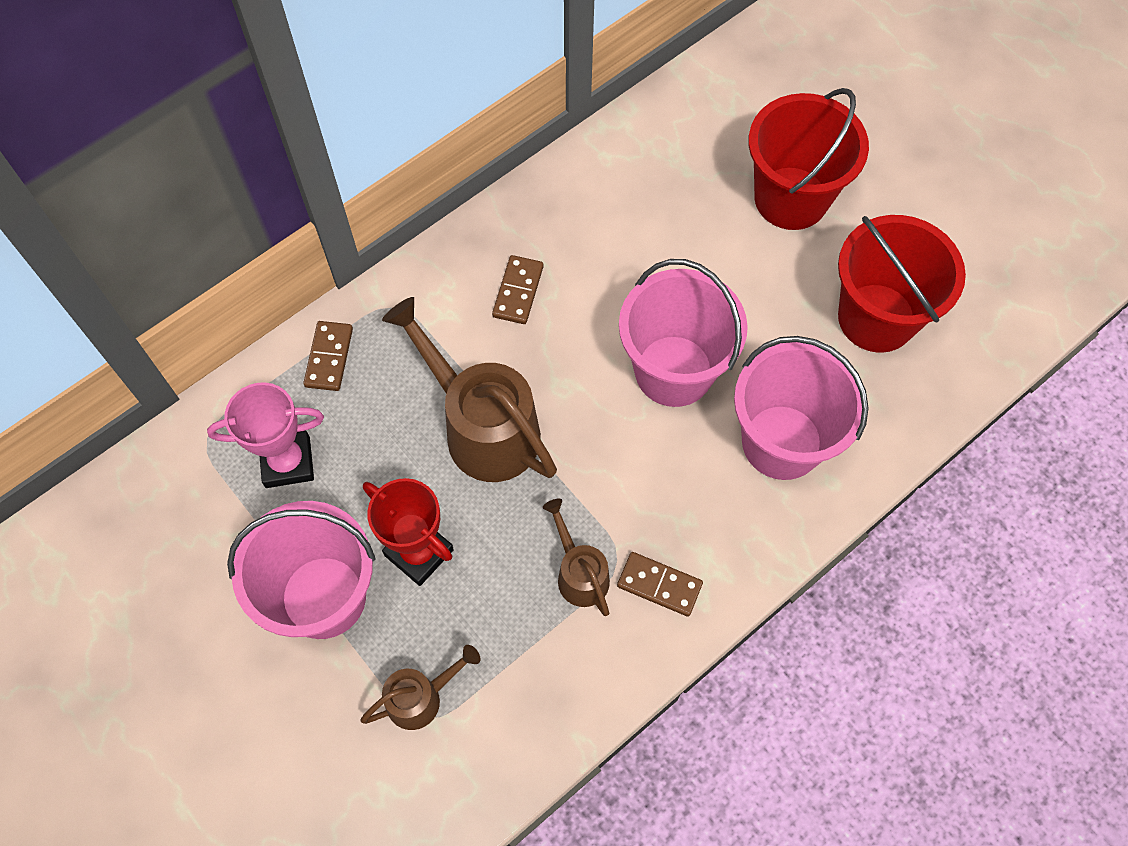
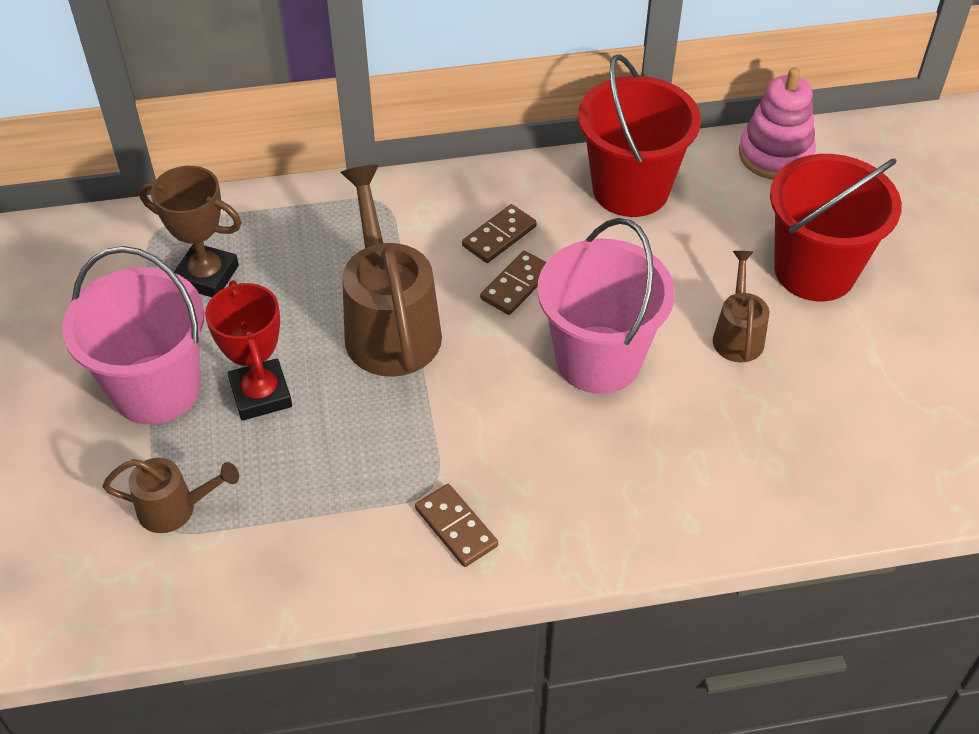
camera: 30 degrees right, 15 degrees down
(287, 462) = (206, 276): pink trophy -> brown trophy
(329, 357) = (300, 215): brown domino -> brown domino (516, 285)
(579, 573) = (389, 480): brown watering can -> brown watering can (738, 334)
(695, 96) = (775, 155): none -> pink stacking toy
(782, 442) = (663, 466): pink bucket -> none
(876, 318) = (835, 405): red bucket -> red bucket (630, 189)

